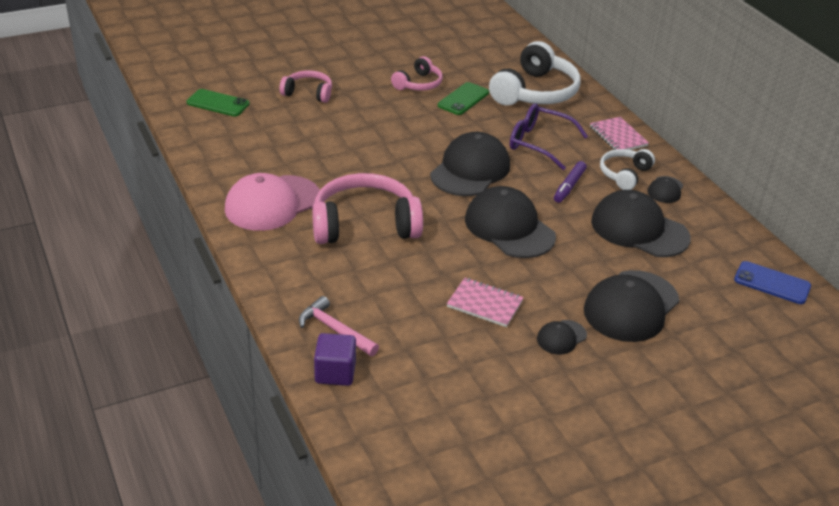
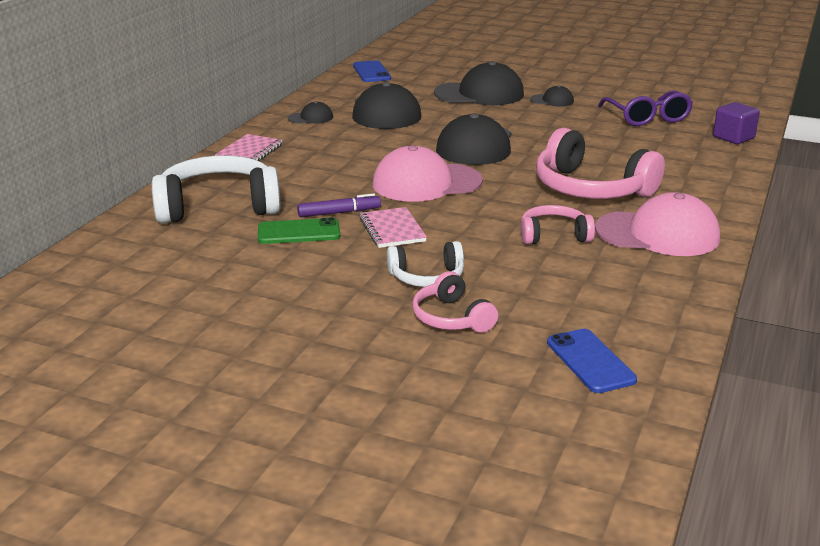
camera: 130 degrees left, 10 degrees down
(218, 103) = (590, 361): green phone -> blue phone
(335, 330) = (707, 152): pink hammer -> none
(418, 84) = (307, 267): pink headphones -> pink headphones (554, 235)
(470, 170) = (426, 183): black cap -> pink cap
(484, 304) = (574, 125): pink notebook -> pink notebook (392, 230)
(539, 143) = (323, 174): purple glasses -> purple glasses (647, 117)
(569, 186) = (373, 145): purple marker -> purple marker (339, 213)
(624, 174) = (314, 134): white headphones -> white headphones (427, 277)

